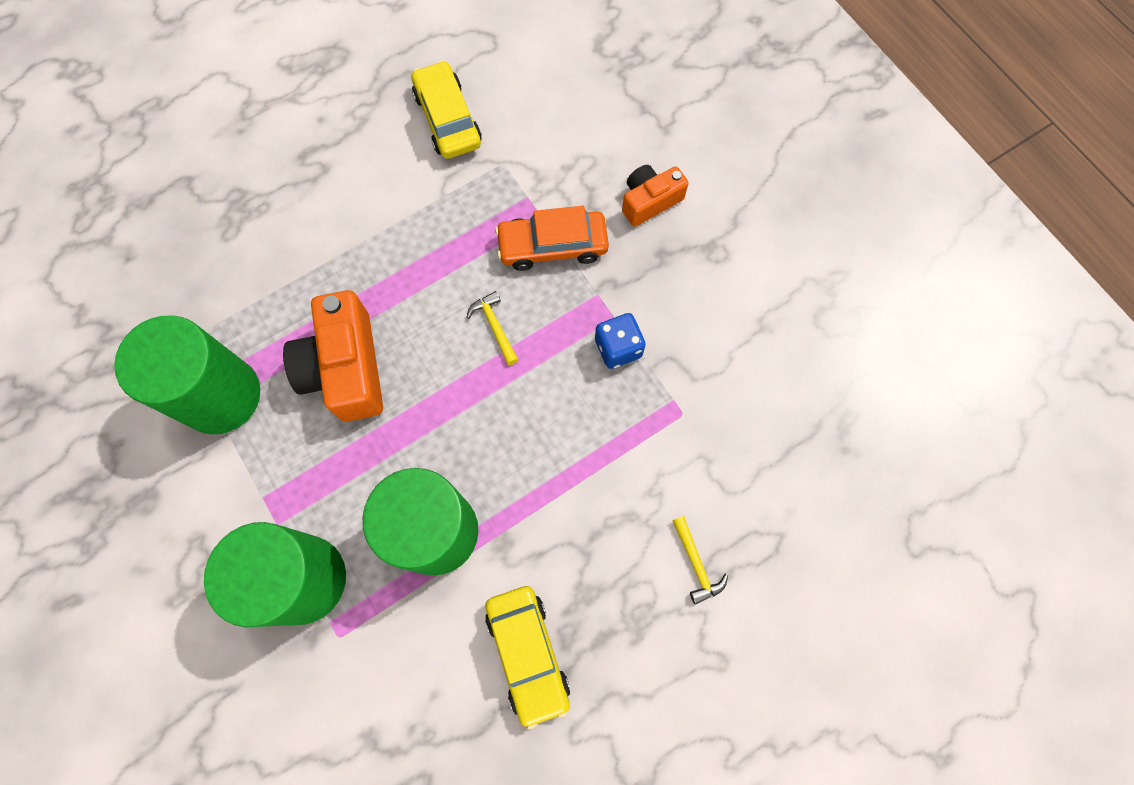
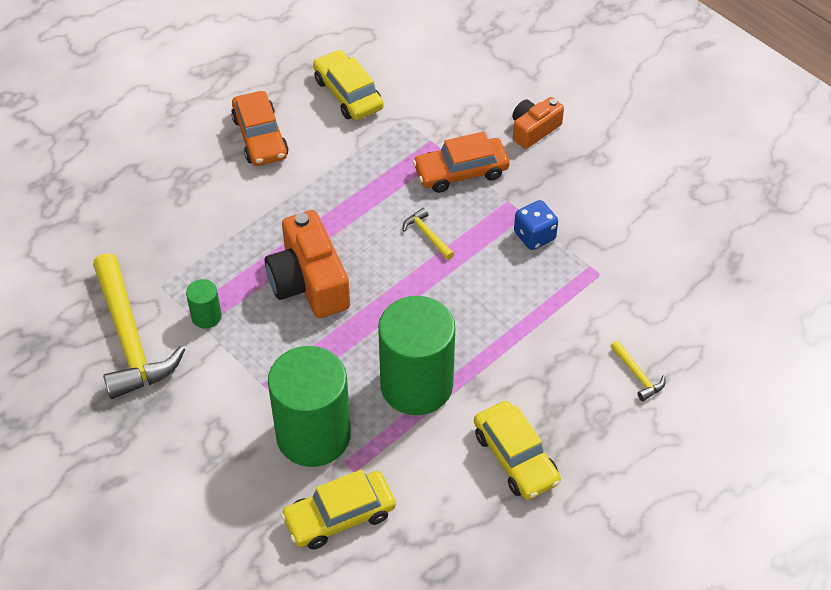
camera: 10 degrees left, 20 degrees down
(130, 411) = (130, 338): none -> yellow hammer
(221, 395) = (206, 316): green cylinder -> green cylinder, size x0.43
(307, 697) = (339, 516): none -> yellow car
(335, 163) = (260, 137): none -> orange car

